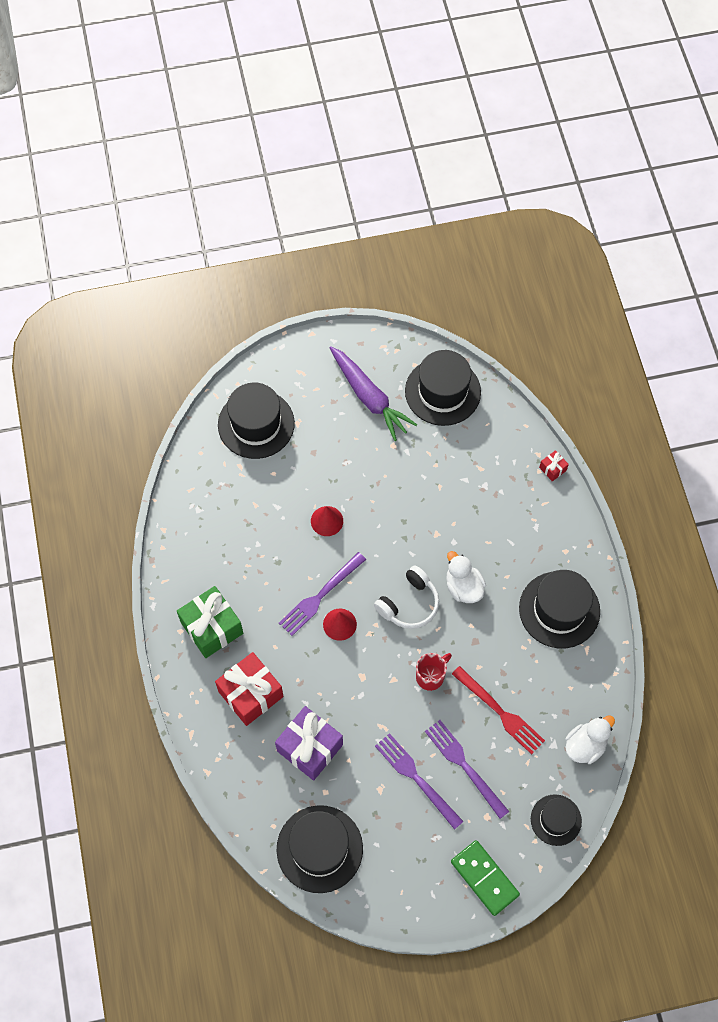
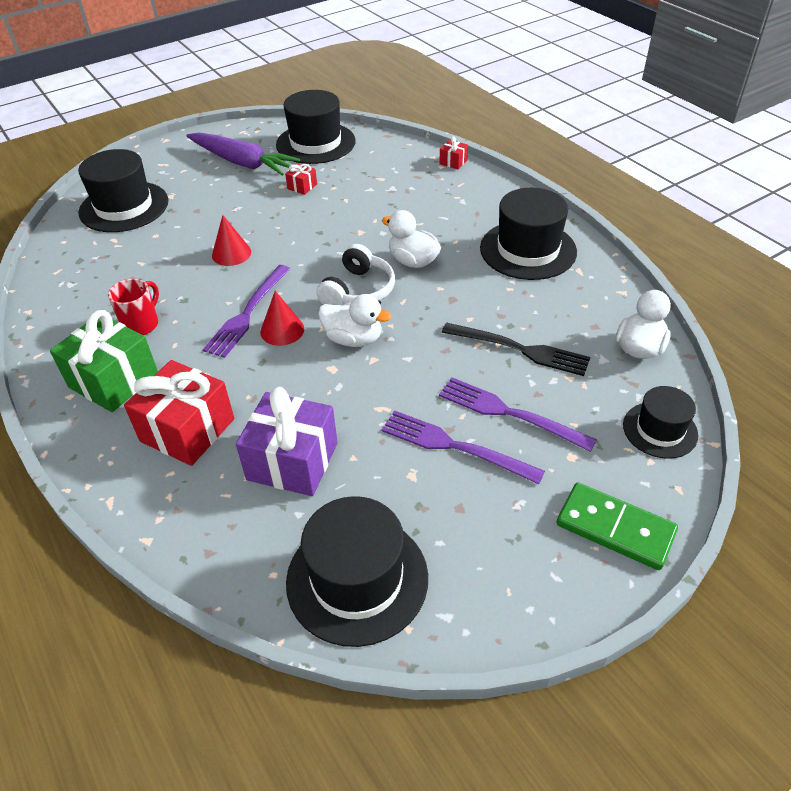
camera: 20 degrees left, 20 degrees down
(387, 654) = (353, 339): none -> white duck
(409, 453) = (302, 186): none -> red gift
(430, 676) = (417, 343): red mug -> red mug (142, 324)
(501, 713) = (521, 350): red fork -> black fork

